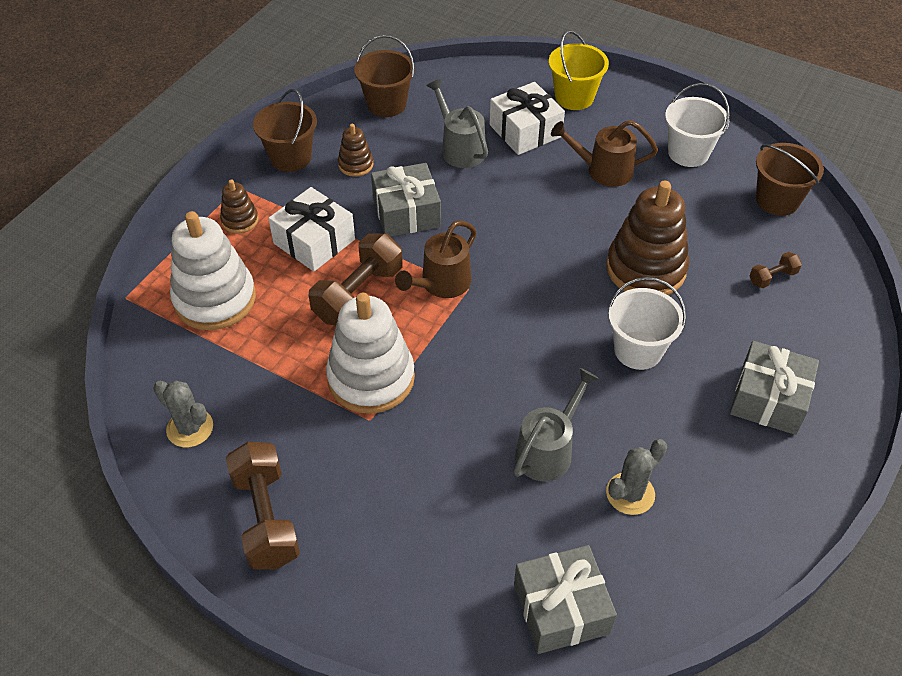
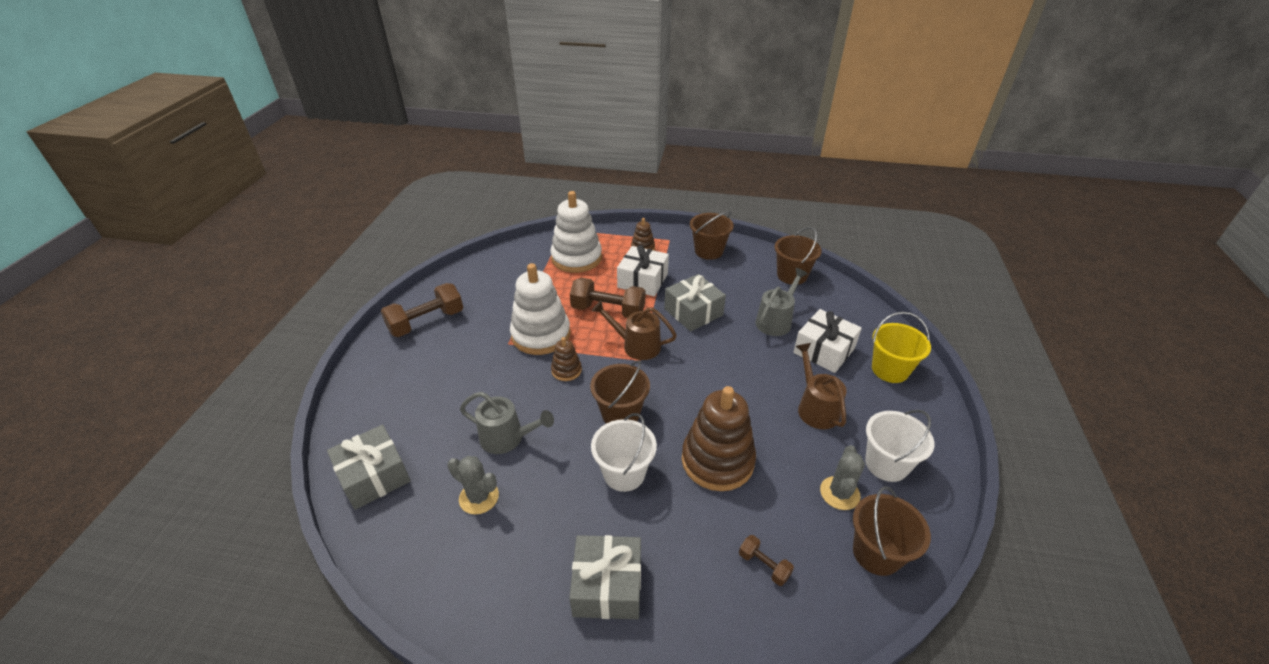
camera: 70 degrees right, 10 degrees down
(190, 428) = (481, 277): grey cactus -> grey cactus (839, 493)
(356, 164) = (722, 278): brown stacking toy -> brown stacking toy (566, 370)
(550, 330) = (620, 414): none -> brown bucket

